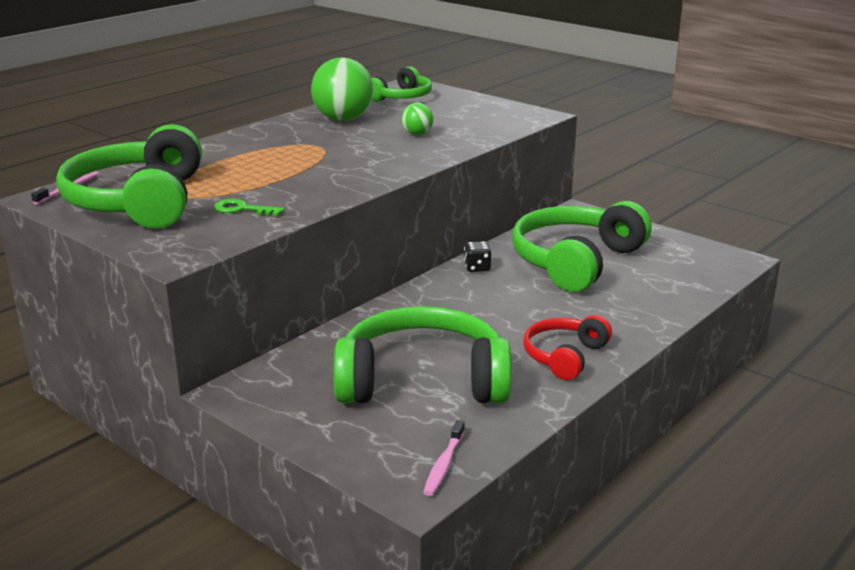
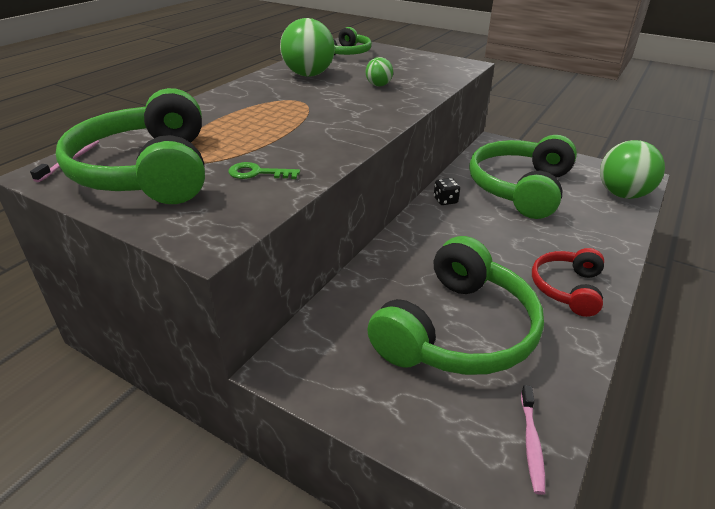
camera: 10 degrees left, 10 degrees up
(422, 380) = (458, 330): green headphones -> green headphones turned 135 degrees clockwise
(699, 276) = (622, 194): none -> green ball

